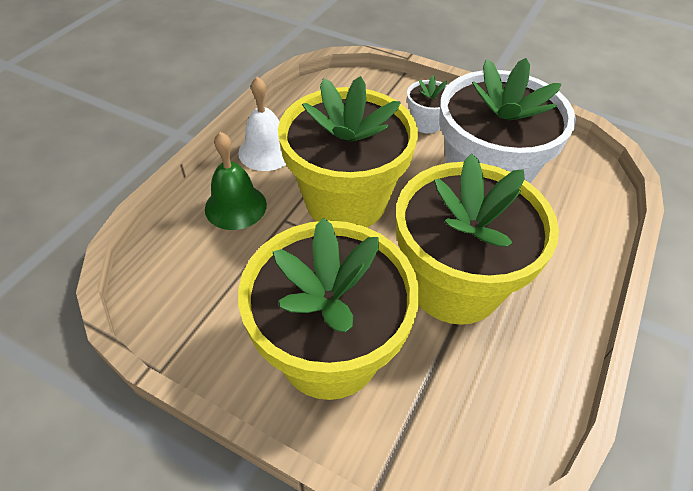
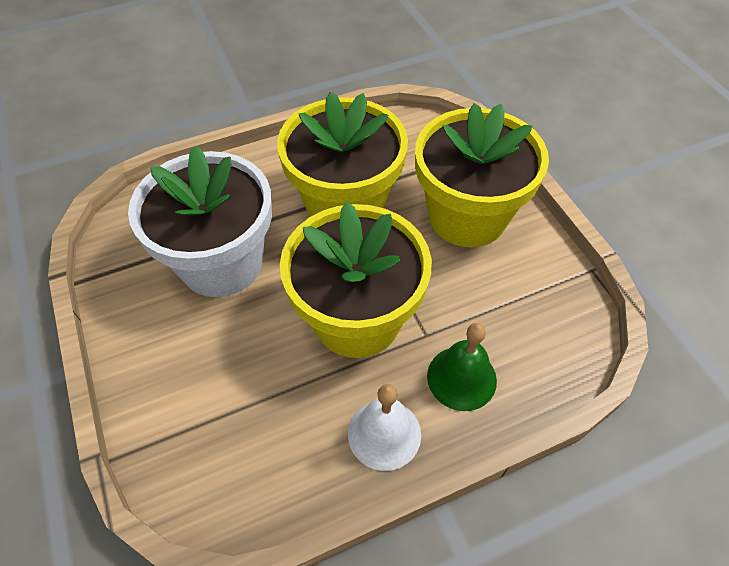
camera: 140 degrees left, 5 degrees up
(426, 123) = (189, 358): white flower pot -> none

